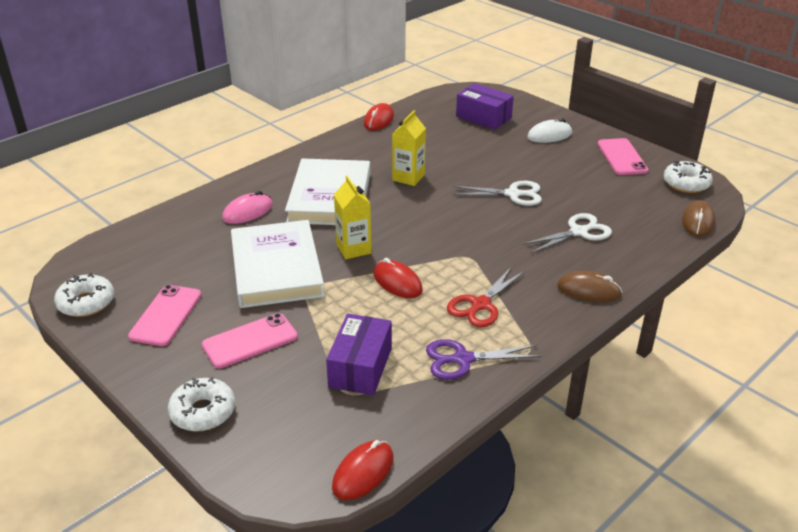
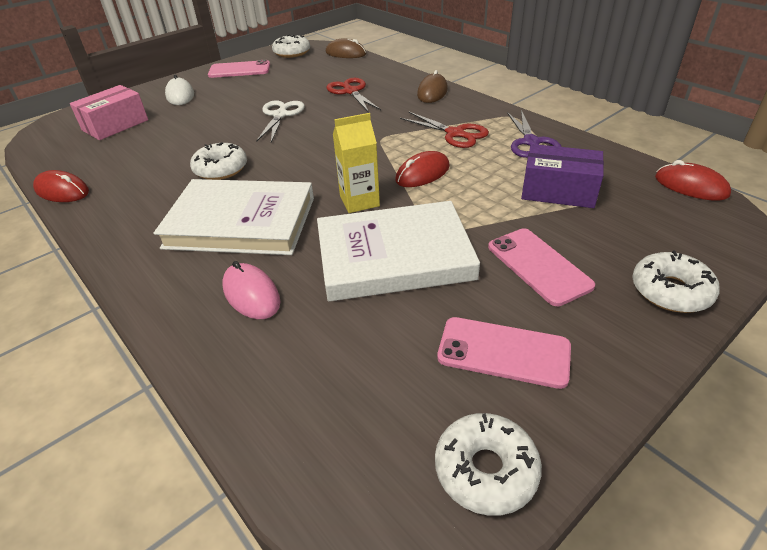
camera: 85 degrees left, 5 degrees up
(408, 177) = (221, 169): yellow carton -> white donut
(483, 117) = (115, 125): purple box -> pink box
(578, 232) = (351, 91): white scissors -> red scissors

